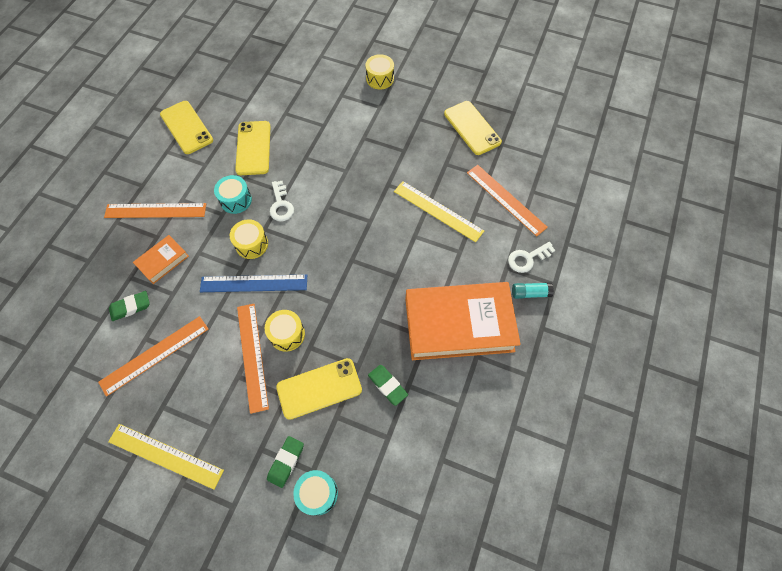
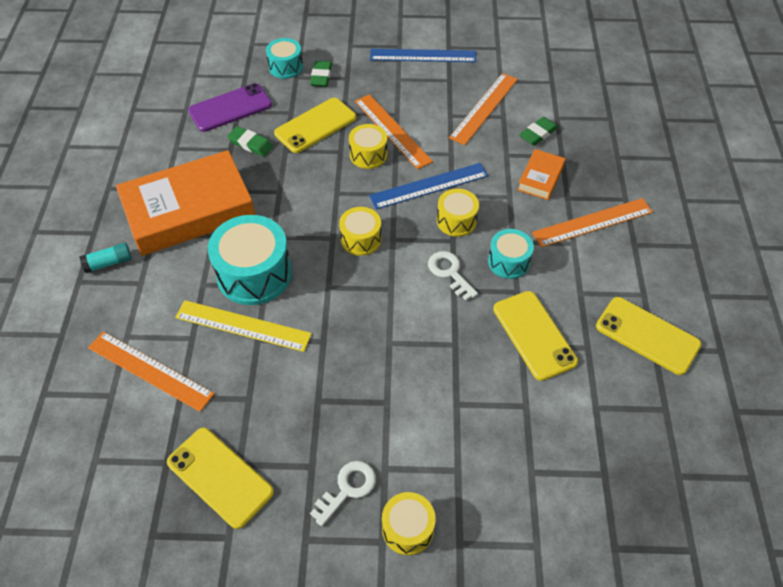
camera: 160 degrees right, 10 degrees down
(165, 456) = (423, 55): yellow ruler -> blue ruler
(330, 252) = (361, 239): none -> yellow drum
(394, 445) = (230, 108): none -> purple phone
(420, 248) = (254, 274): none -> turquoise drum
(527, 258) = (114, 300): white key -> white key (347, 489)

